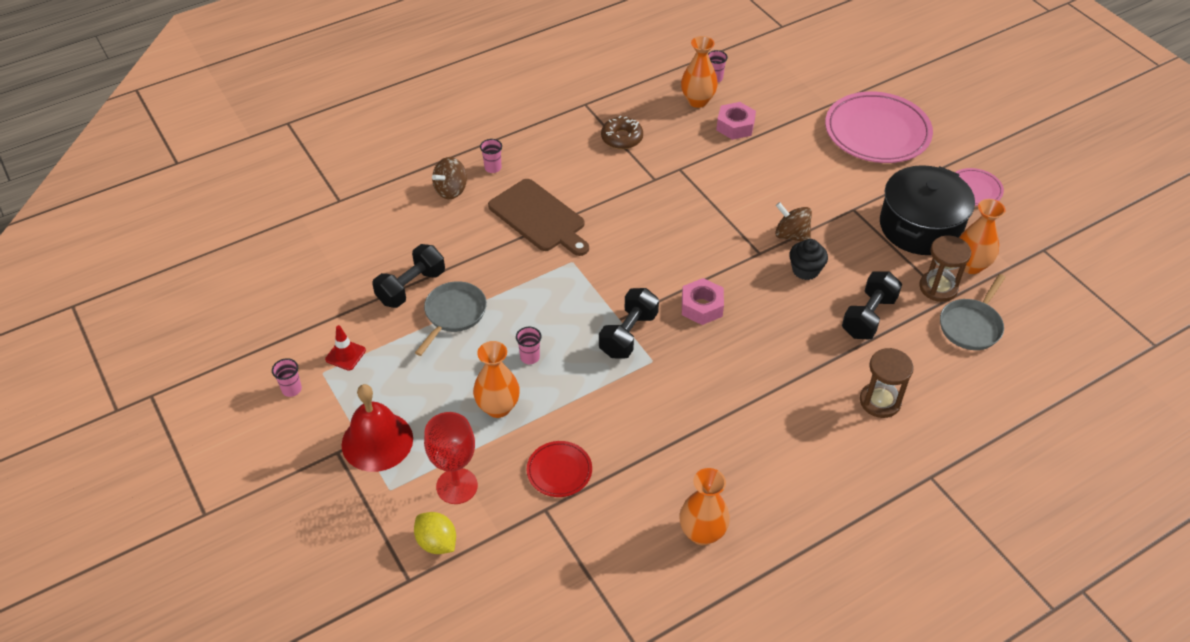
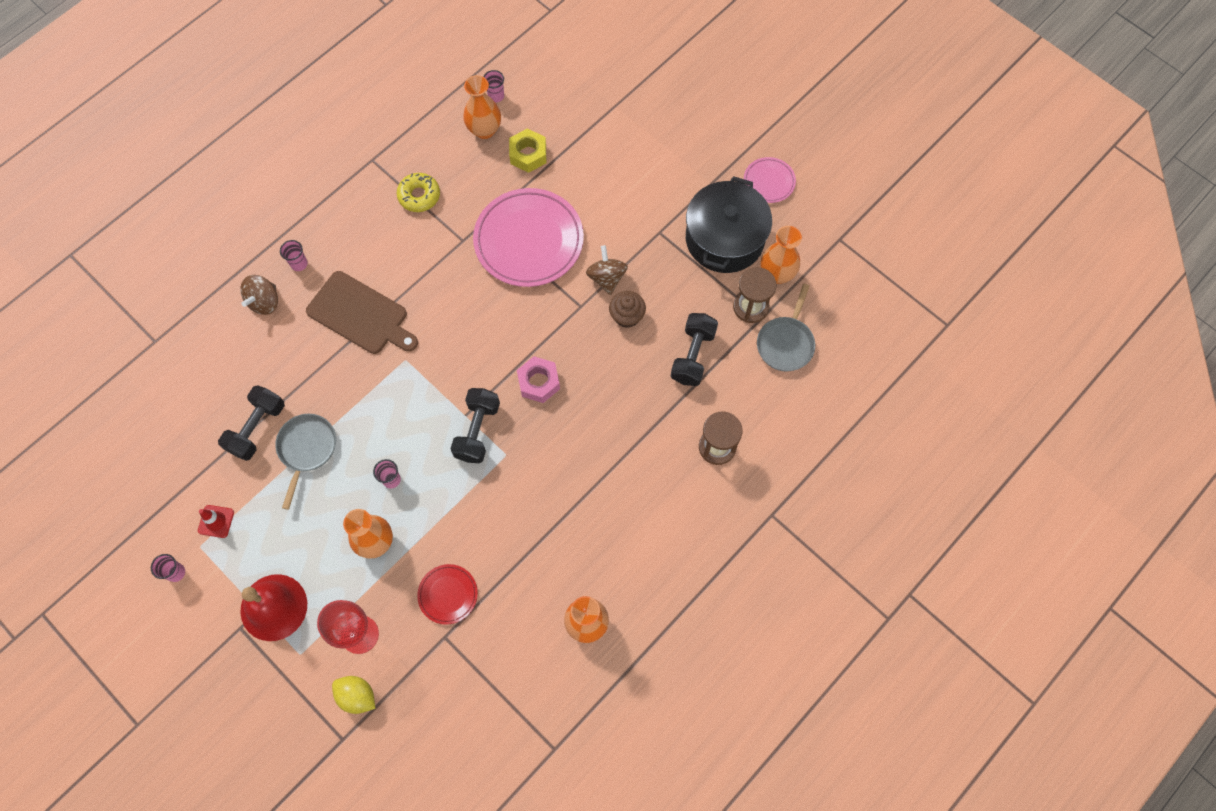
camera: 15 degrees left, 20 degrees up
(622, 138) = (419, 196): brown donut -> yellow donut
(735, 126) = (528, 154): pink nut -> yellow nut
(791, 235) = (606, 278): brown spinning top -> brown spinning top turned 60 degrees clockwise
(805, 270) = (627, 316): black cupcake -> brown cupcake
(877, 132) = (667, 131): pink plate -> pink plate (529, 240)

